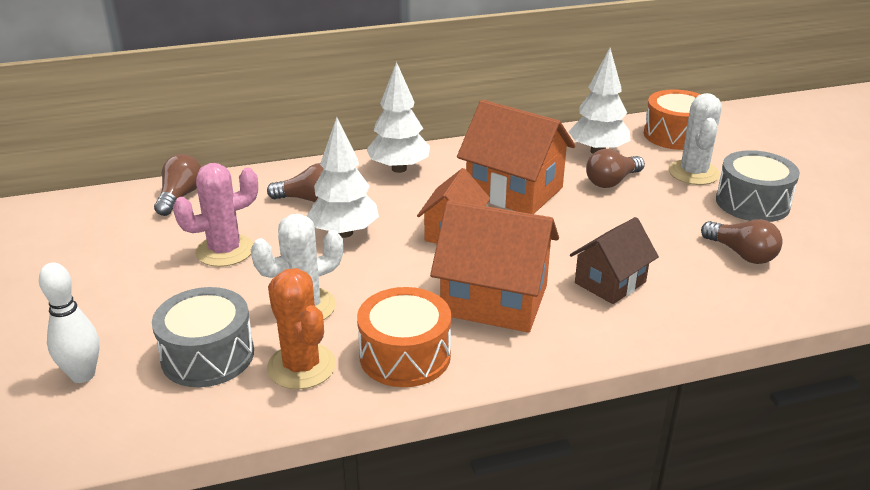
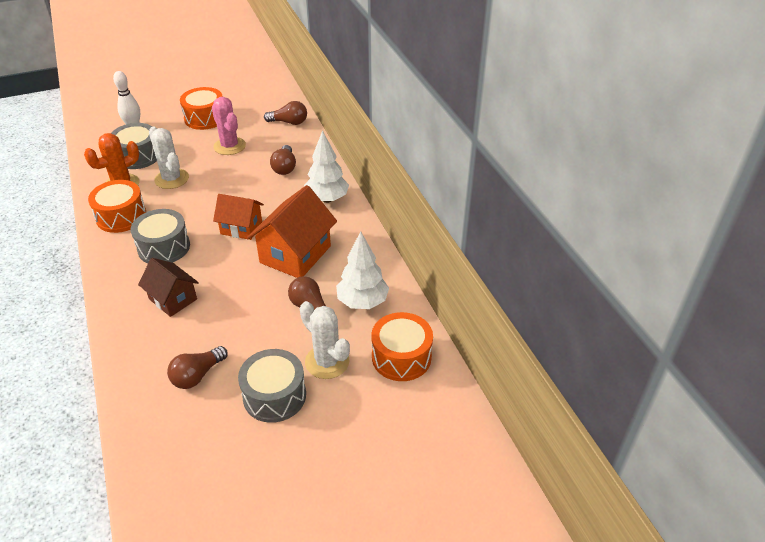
camera: 85 degrees right, 10 degrees up
(110, 282) = (205, 118): none -> orange drum
(344, 233) = (245, 184): white tree -> none
(494, 300) = (164, 247): orange house -> grey drum
(693, 173) = (327, 362): white cactus -> white cactus turned 45 degrees clockwise

